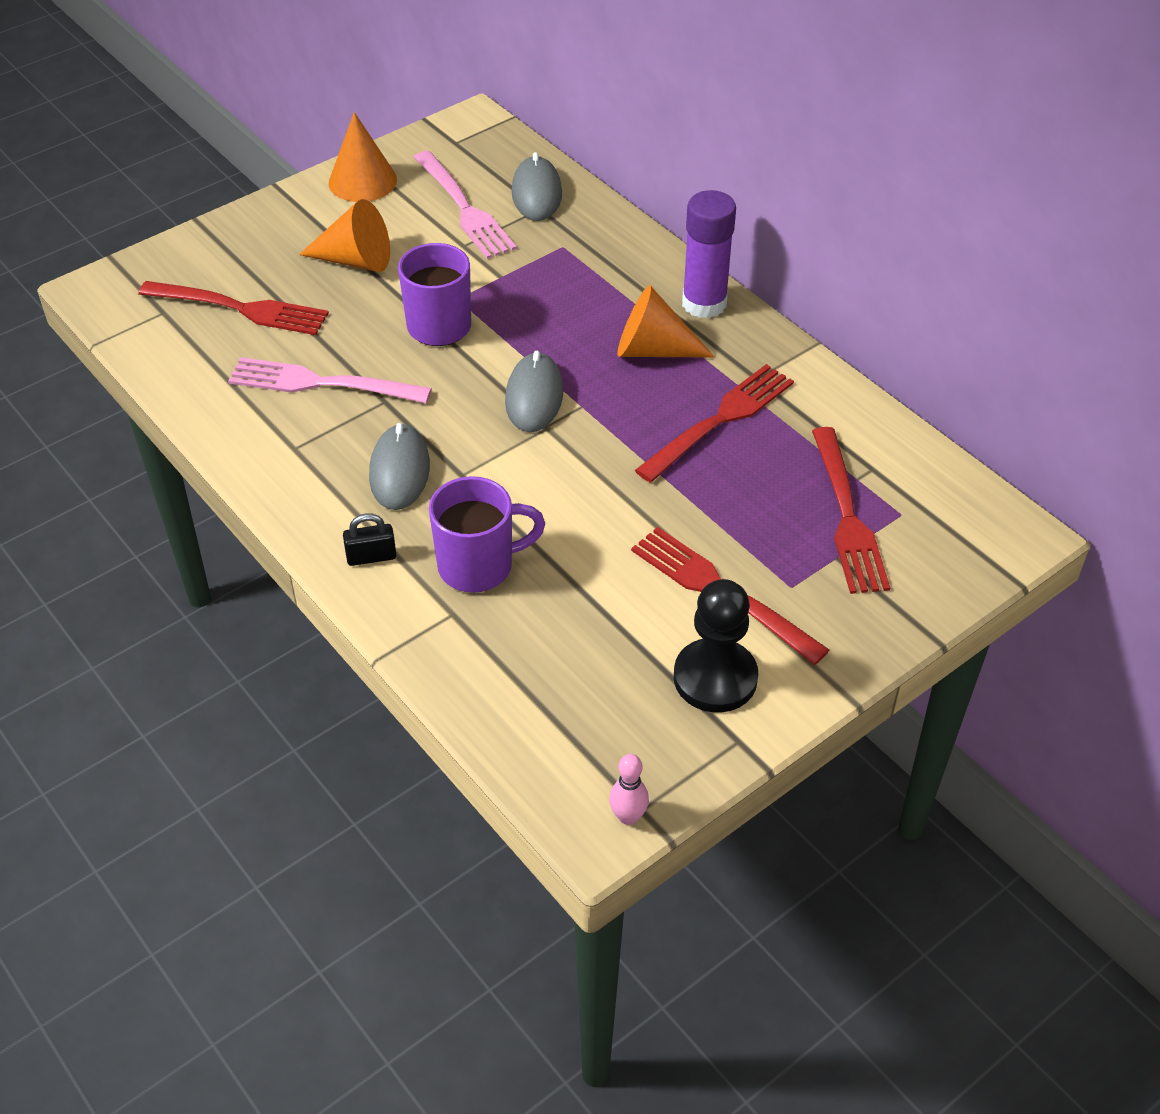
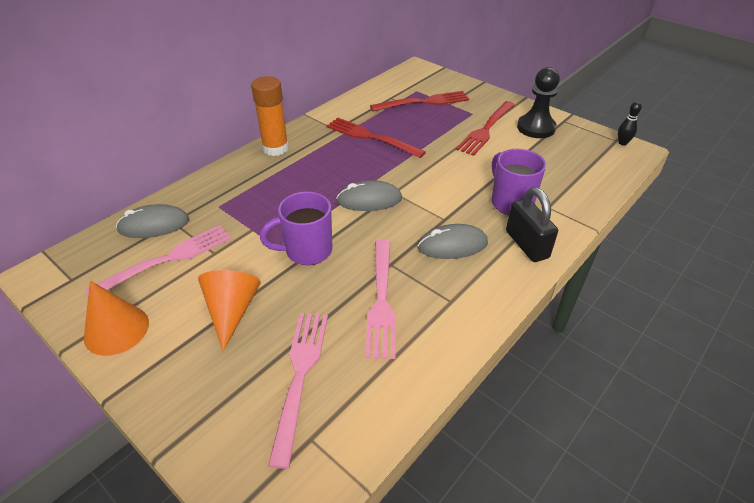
camera: 100 degrees left, 5 degrees down
(240, 308) = (300, 376): red fork -> pink fork
(371, 557) = (526, 244): black padlock -> black padlock, size x1.76
(628, 816) = (622, 143): pink bowling pin -> black bowling pin
(653, 350) = (319, 162): orange cone -> none
(704, 303) = (275, 148): purple glue stick -> orange glue stick

